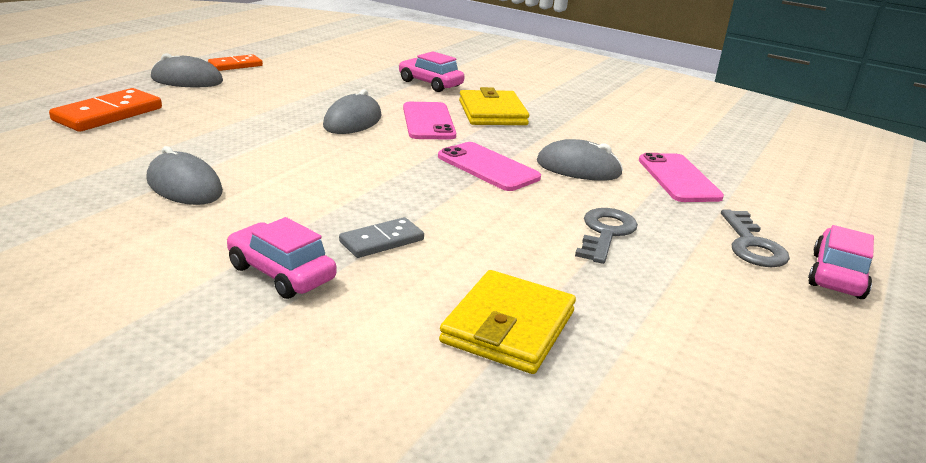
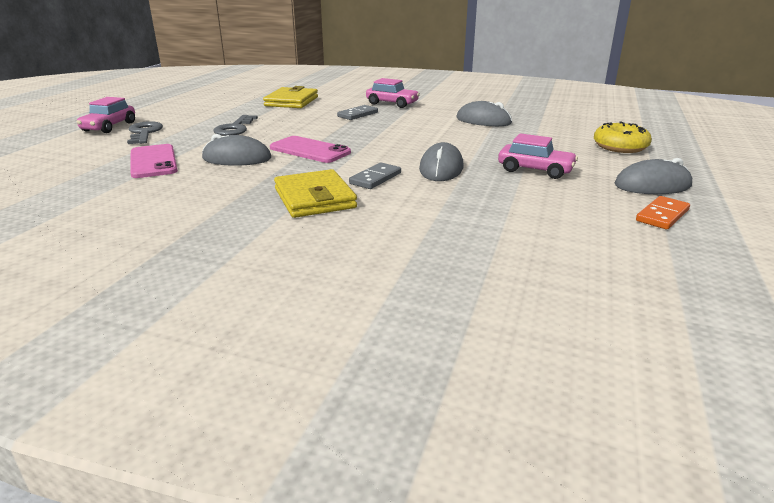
camera: 170 degrees right, 0 degrees up
(108, 114) = (620, 147): orange domino -> yellow donut
(428, 122) = (375, 178): pink phone -> grey domino
(430, 83) = (407, 231): pink car -> pink car (535, 170)

